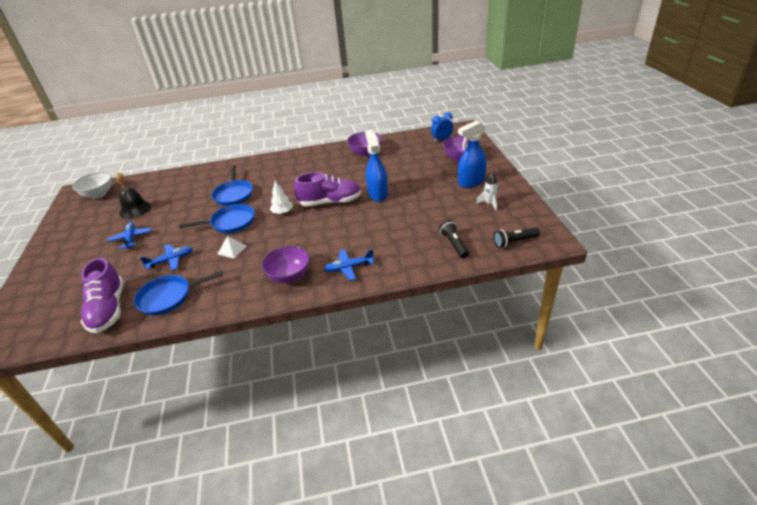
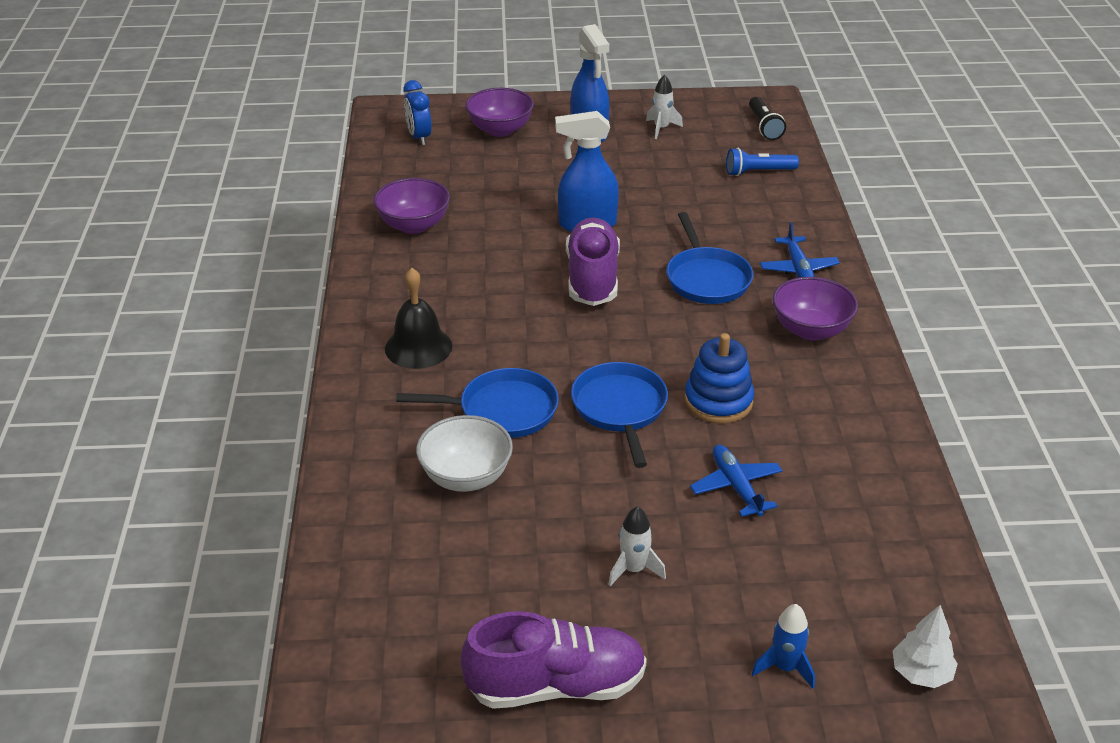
camera: 85 degrees left, 0 degrees up
(61, 283) = (785, 667): none -> blue rocket
(99, 194) = (371, 692): white bowl -> white bowl (466, 477)
(108, 309) = (881, 559): purple shoe -> purple shoe (556, 685)
(131, 238) = (634, 569): blue plane -> white rocket
(135, 210) = (499, 585): black bell -> black bell (418, 347)
(168, 297) = (851, 475): blue pan -> blue pan (706, 278)
(232, 249) = (718, 401): white pyramid -> blue stacking toy
(282, 212) = (607, 337): white tree -> white tree (921, 673)
(454, 244) = (758, 172): black flashlight -> blue flashlight

